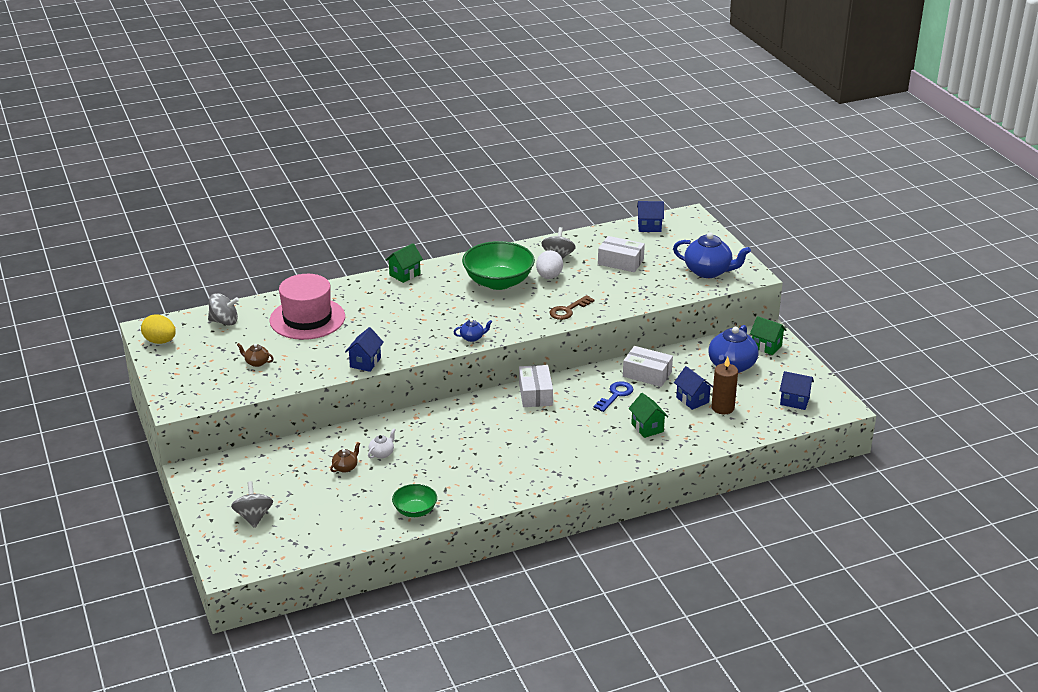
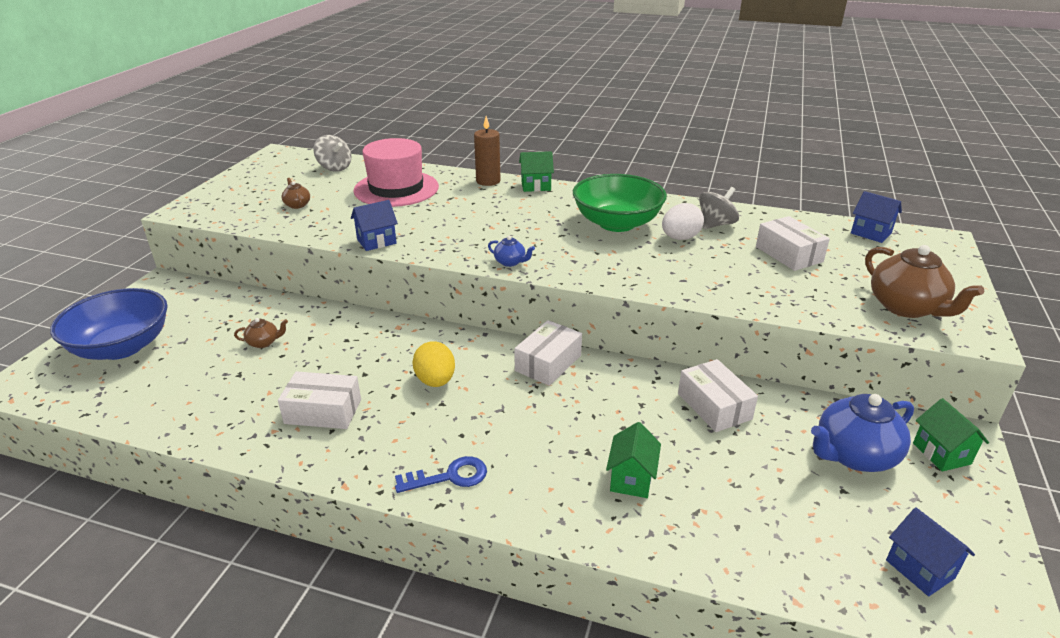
camera: 40 degrees right, 0 degrees up
(160, 341) = (268, 164): yellow egg -> yellow egg (435, 381)
(253, 517) = (122, 347): grey spinning top -> blue bowl
(382, 453) = (313, 346): white teapot -> none
(415, 510) = (239, 426): green bowl -> none
(449, 480) = (323, 411): none -> white box
(568, 310) = (656, 278): brown key -> none
(616, 395) = (641, 412): blue key -> blue key (449, 476)
(692, 400) = (742, 474): blue house -> none
(708, 271) = (906, 307): blue teapot -> brown teapot
(722, 408) = (778, 511): brown candle -> brown candle (488, 181)

